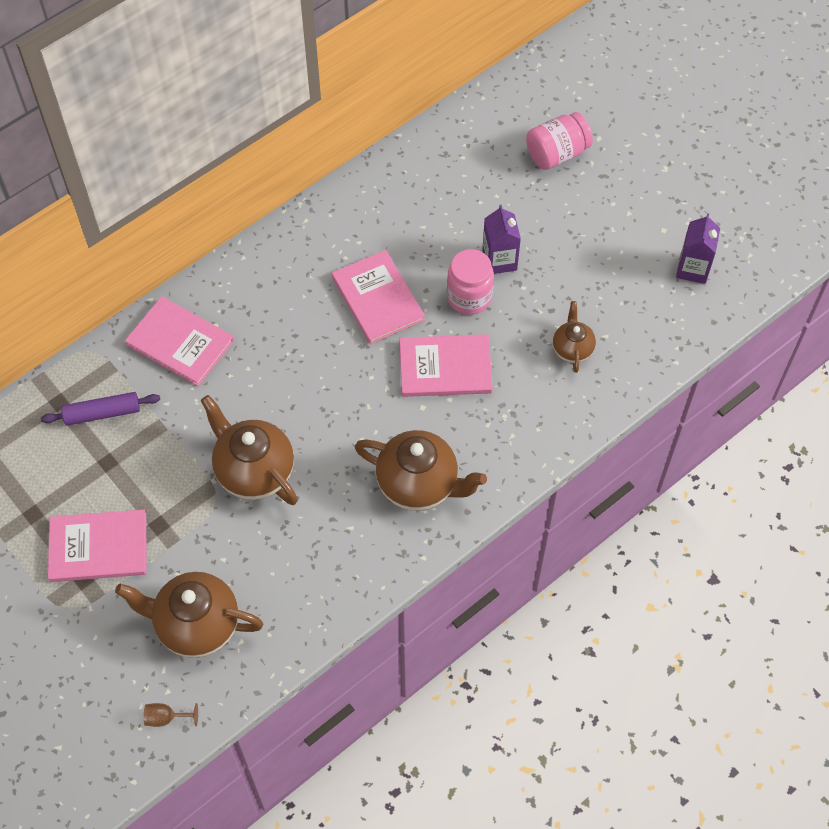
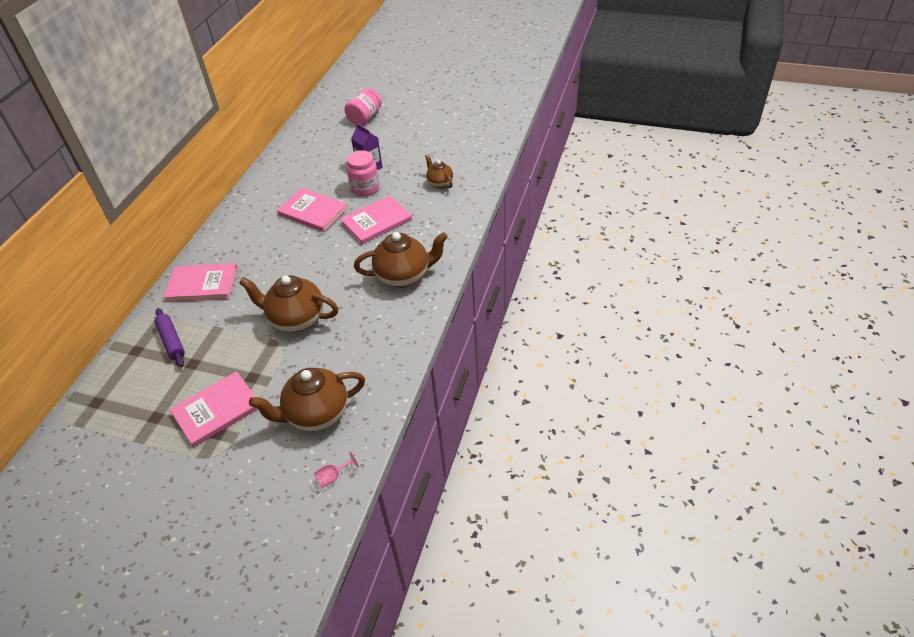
camera: 30 degrees left, 15 degrees down
(102, 413) = (172, 341): purple rolling pin -> purple rolling pin turned 75 degrees counterclockwise
(166, 718) = (333, 476): brown goblet -> pink goblet
(693, 268) = (473, 128): purple carton -> none

